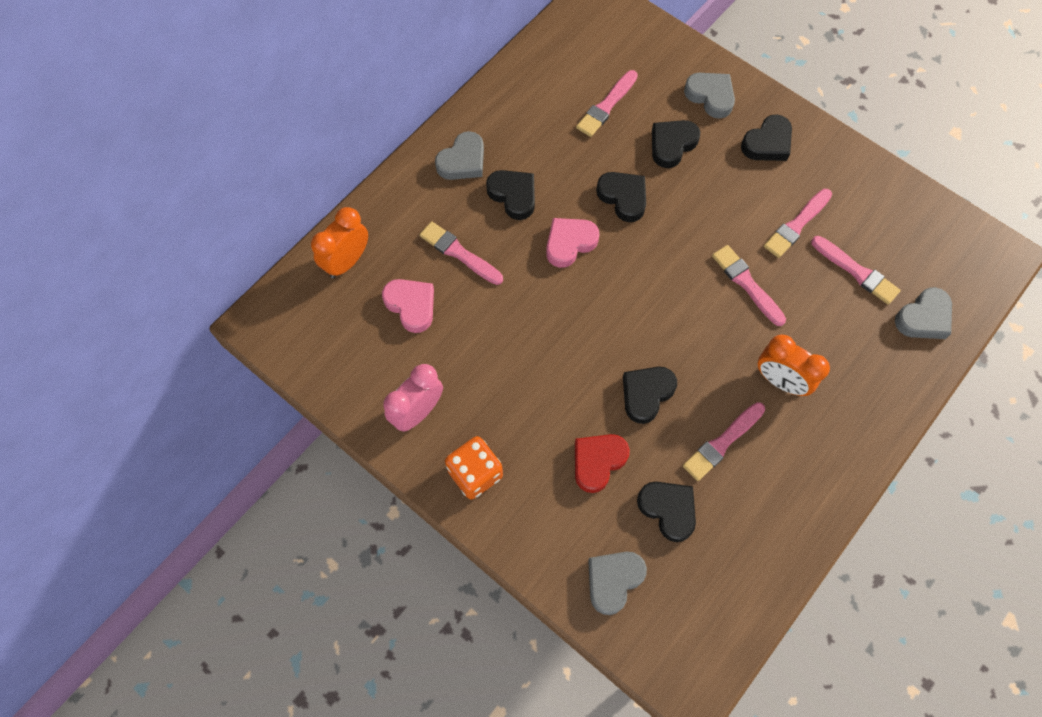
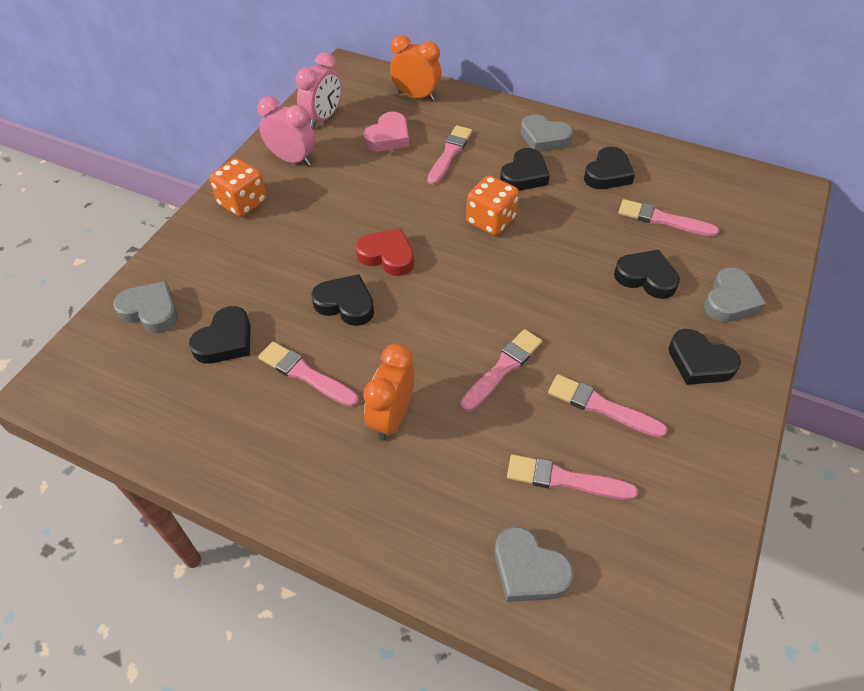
camera: 75 degrees right, 15 degrees down
(353, 367) = (323, 118): none -> pink clock
(569, 243) = (490, 221): pink heart -> orange dice
(598, 462) = (267, 280): red heart -> red heart (387, 256)
(623, 197) = (561, 250): black heart -> black heart (608, 174)
(856, 271) = (565, 479): pink brush -> pink brush turned 75 degrees clockwise

